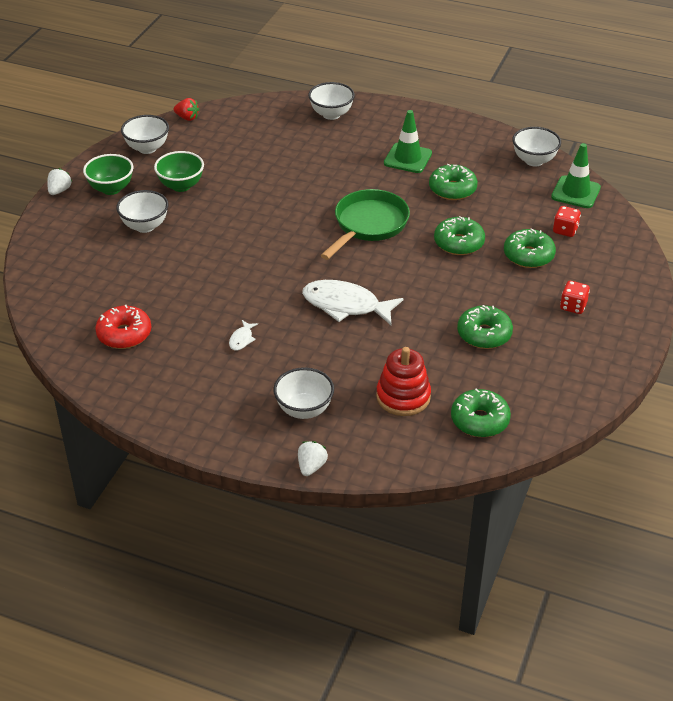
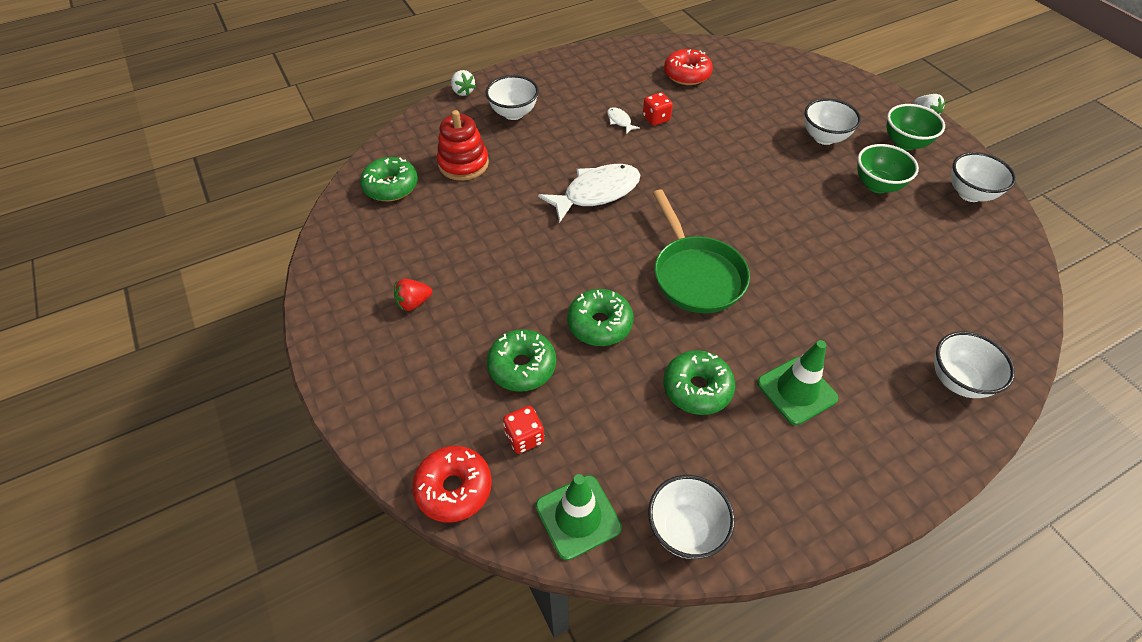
camera: 130 degrees right, 10 degrees up
(187, 118) = (1023, 250): red strawberry -> red strawberry (413, 303)
(484, 334) = (465, 251): green donut -> none
(573, 306) = (419, 341): red dice -> red dice (656, 118)
(623, 237) = (454, 488): none -> red donut

